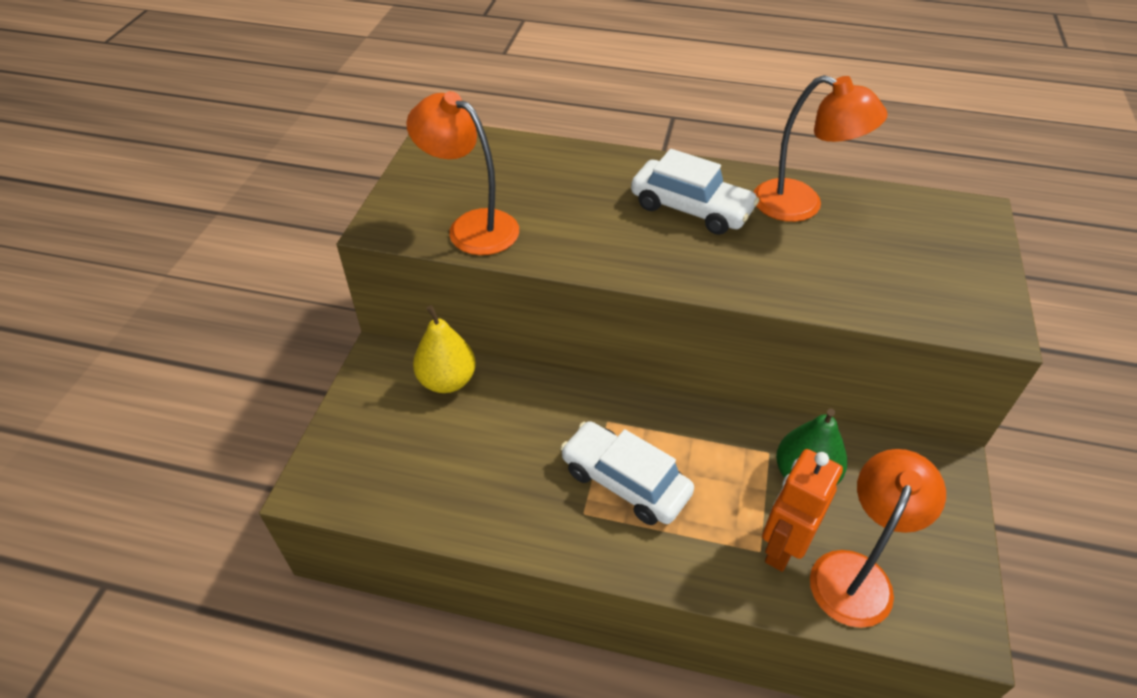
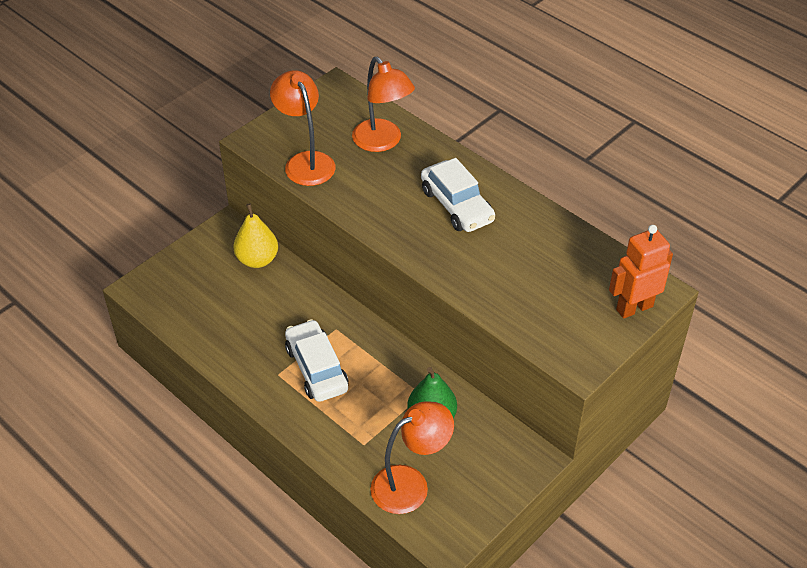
camera: 30 degrees right, 0 degrees up
(782, 547) = (379, 449): orange robot -> orange robot (634, 308)
(801, 205) = (535, 234): orange lamp -> orange lamp (382, 142)

